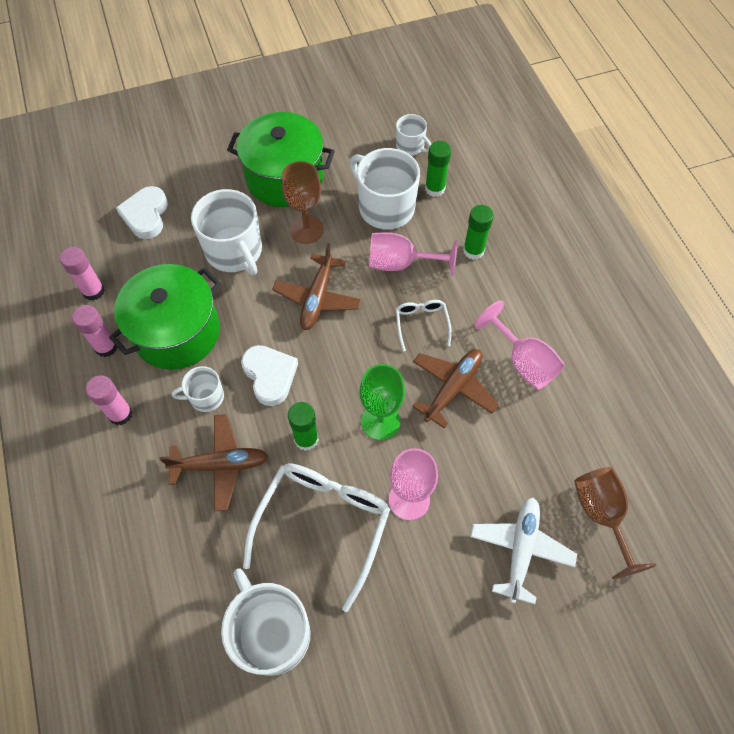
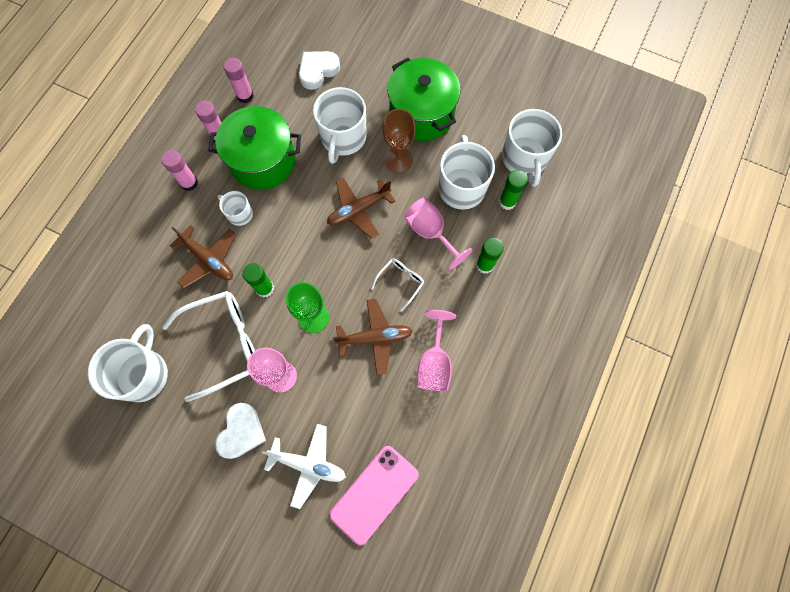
camera: 45 degrees right, 10 degrees up
(270, 376) = (284, 233): white heart -> white heart (241, 432)
(410, 146) = (524, 158): white mug -> white mug, size x1.87
(520, 549) = (308, 464): white plane -> white plane turned 45 degrees clockwise
(601, 514) = (374, 494): brown goblet -> pink phone

